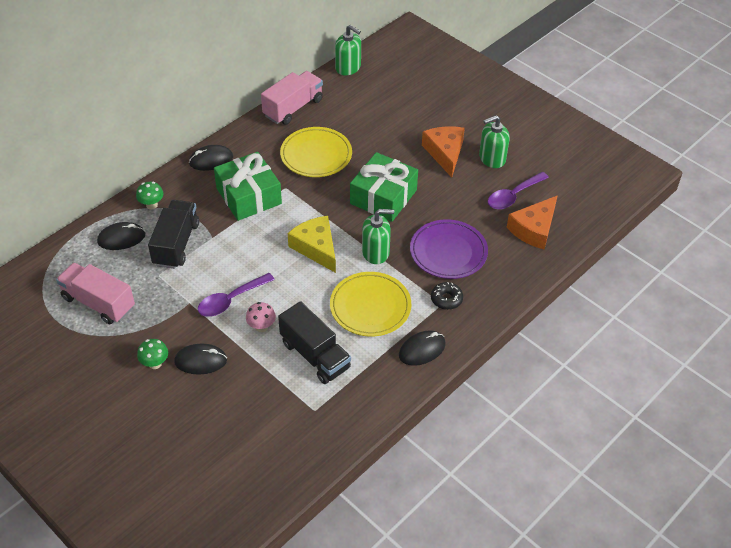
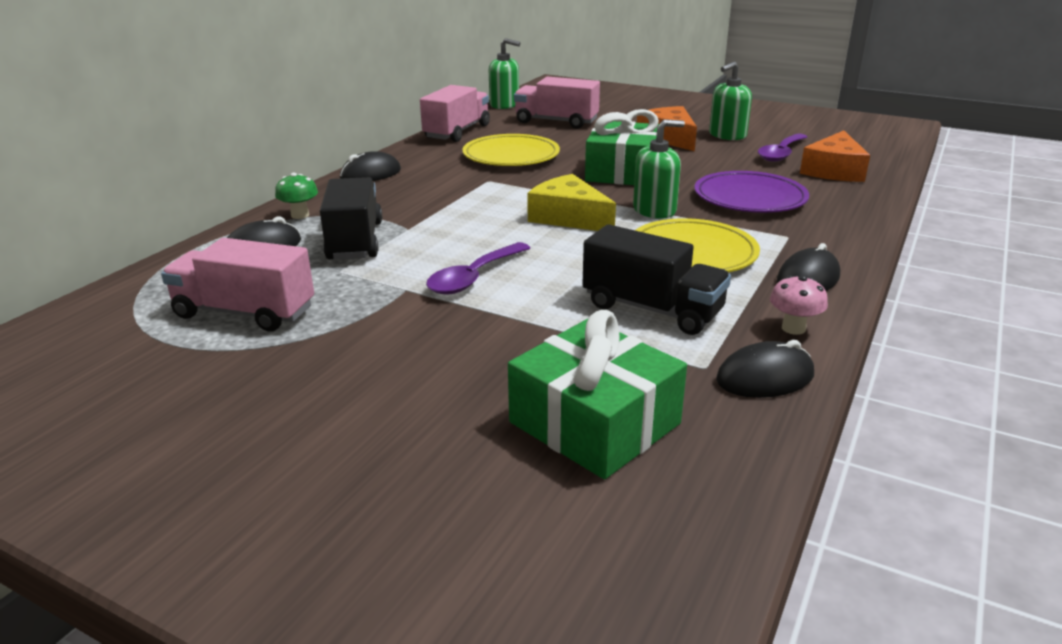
camera: 15 degrees left, 20 degrees down
(155, 363) = (379, 362): green mushroom -> none
(201, 361) = (463, 346): black mouse -> black mouse (765, 377)
(249, 196) = (441, 192): green gift -> green gift (594, 423)
(261, 327) = (542, 295): pink mushroom -> pink mushroom (793, 328)
(374, 107) = (556, 122): none -> pink truck
(446, 299) = (790, 232): black donut -> none

